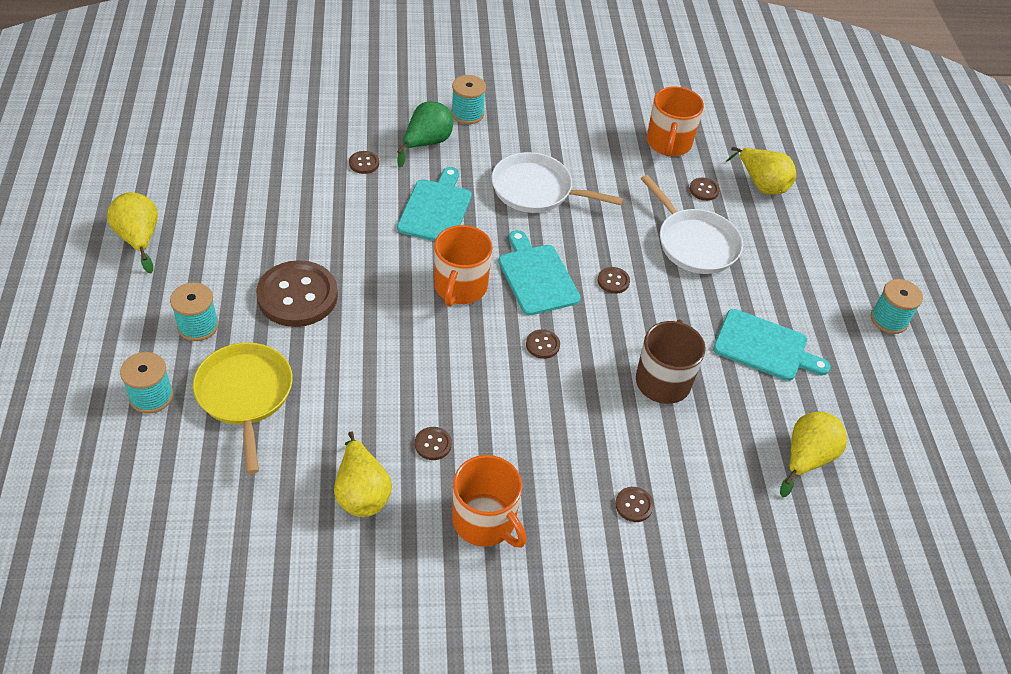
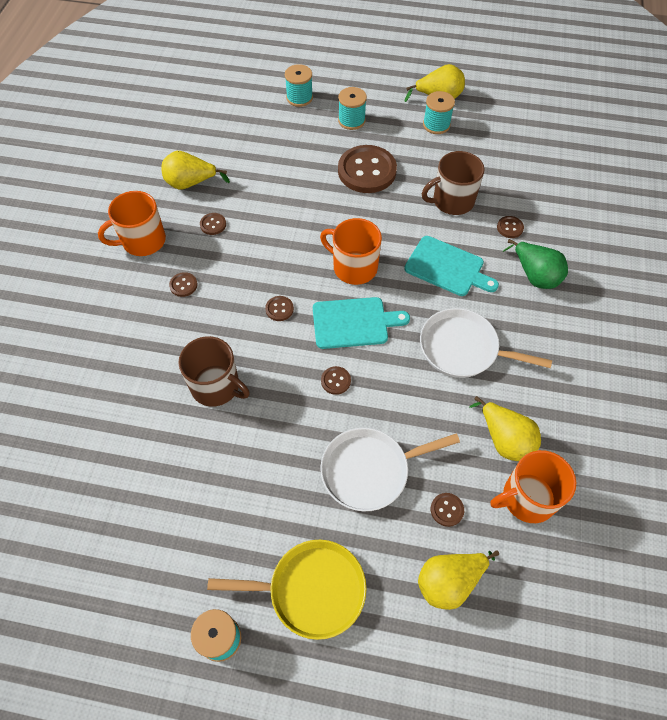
camera: 110 degrees right, 10 degrees up
(245, 395) = (286, 138): yellow pan -> yellow pan (311, 590)
(333, 212) = (452, 201): none -> brown mug
(467, 114) = (578, 316): turquoise spool -> turquoise spool (436, 125)
(536, 190) = (463, 349): white pan -> white pan turned 105 degrees counterclockwise
(634, 505) = (115, 330): brown button -> brown button (183, 285)
(668, 143) = (527, 498): orange mug -> orange mug turned 45 degrees counterclockwise
(764, 347) = (225, 486): turquoise cutting board -> none
(806, 459) = (99, 472): yellow pear -> yellow pear (504, 439)

